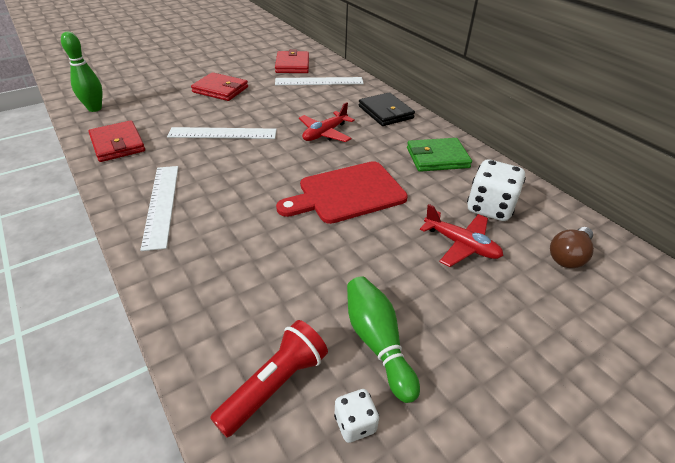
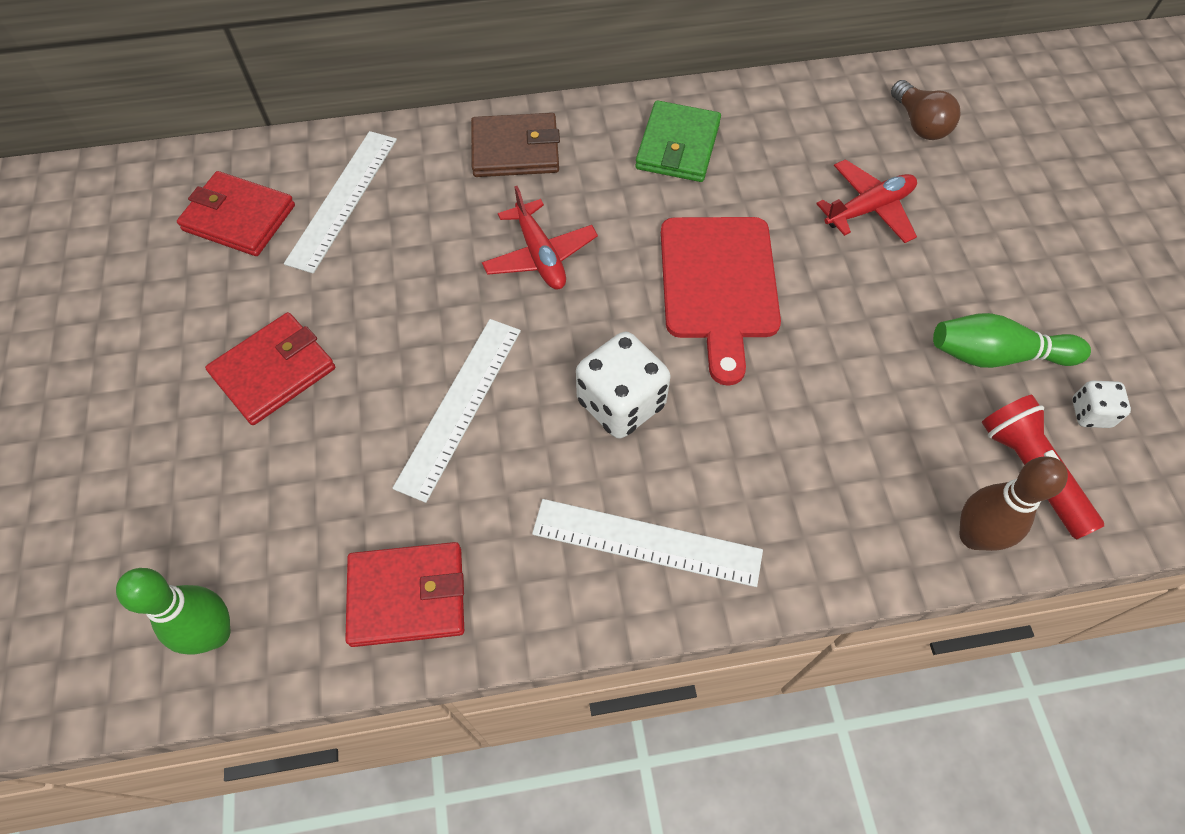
camera: 65 degrees left, 20 degrees up
(203, 355) = (973, 536): none -> brown bowling pin
(385, 112) = (515, 150): black wallet -> brown wallet
(489, 207) = (810, 147): white dice -> white dice (621, 403)

